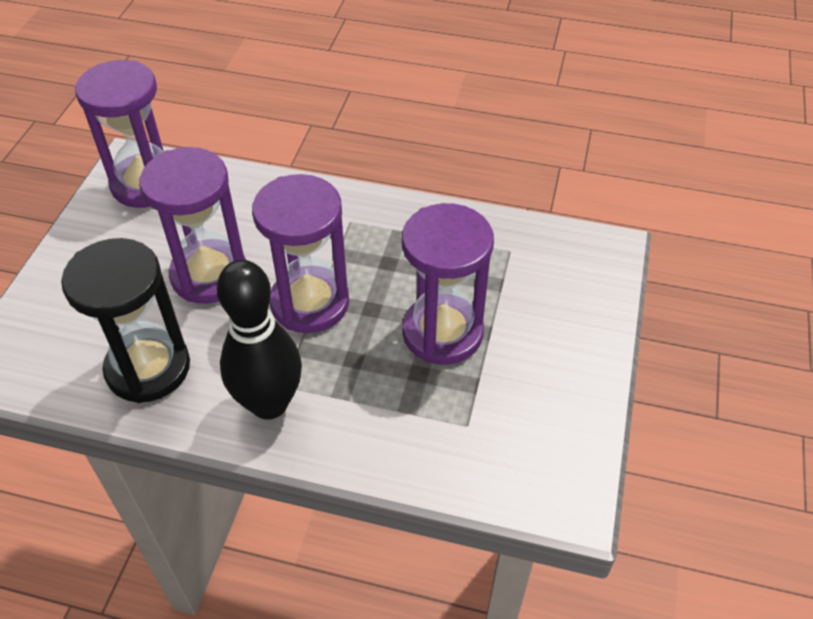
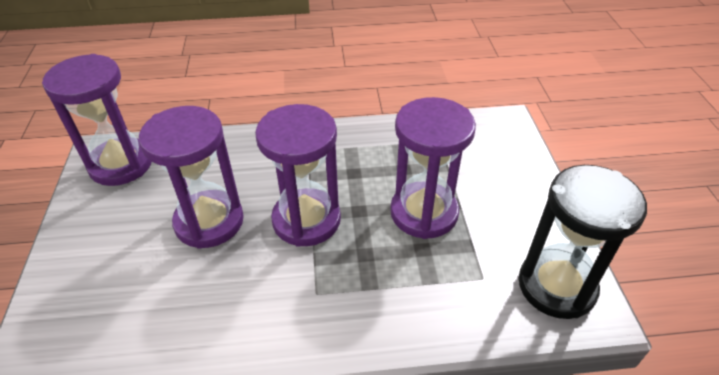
camera: 20 degrees left, 5 degrees down
(148, 368) = (187, 317): black hourglass -> black hourglass (556, 286)
(269, 403) = (312, 313): black bowling pin -> none

